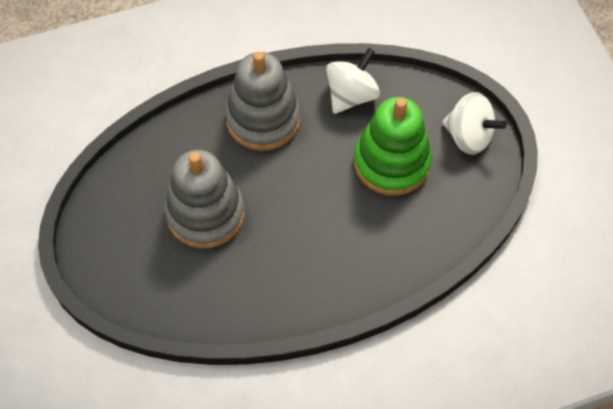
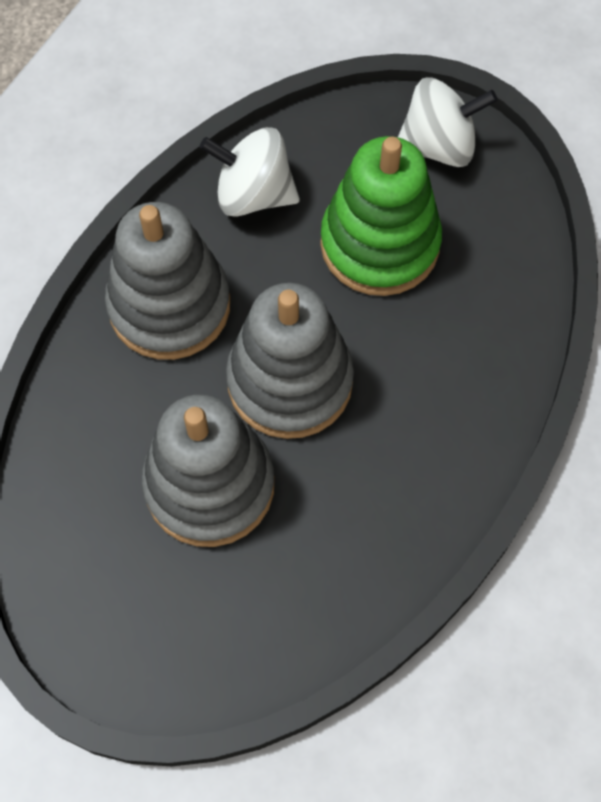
camera: 40 degrees left, 5 degrees up
(286, 195) = (290, 381): none -> grey stacking toy
(351, 95) = (253, 194): white spinning top -> white spinning top turned 75 degrees counterclockwise

